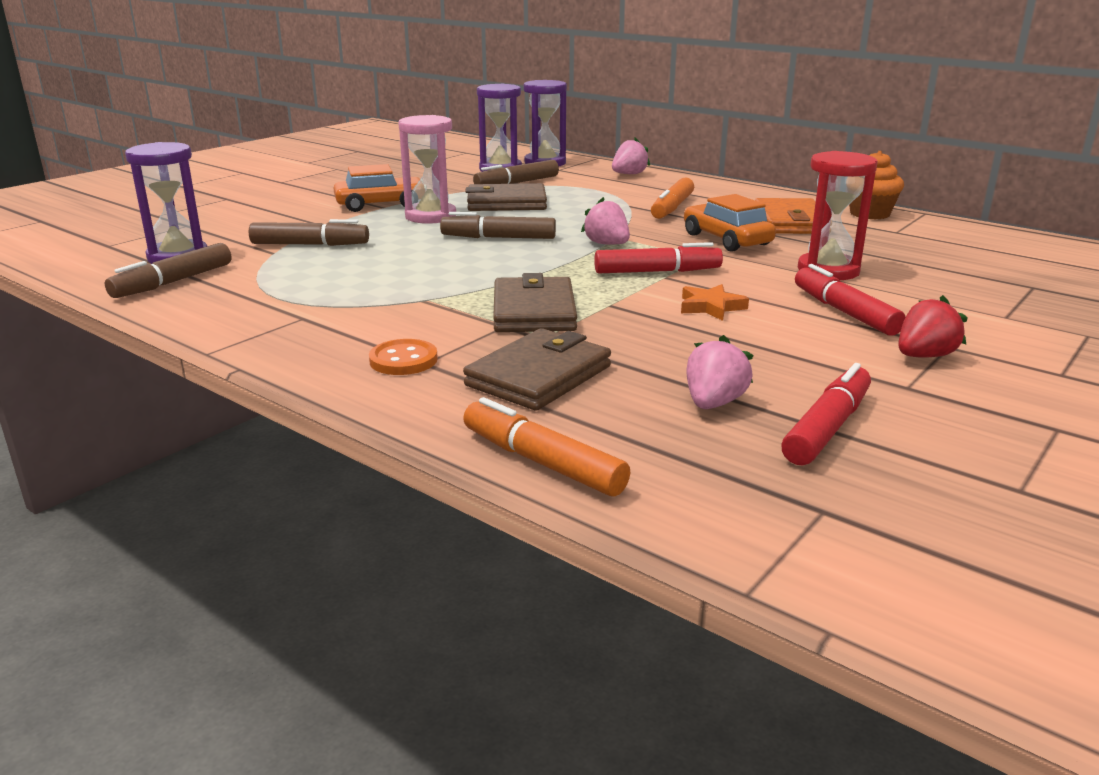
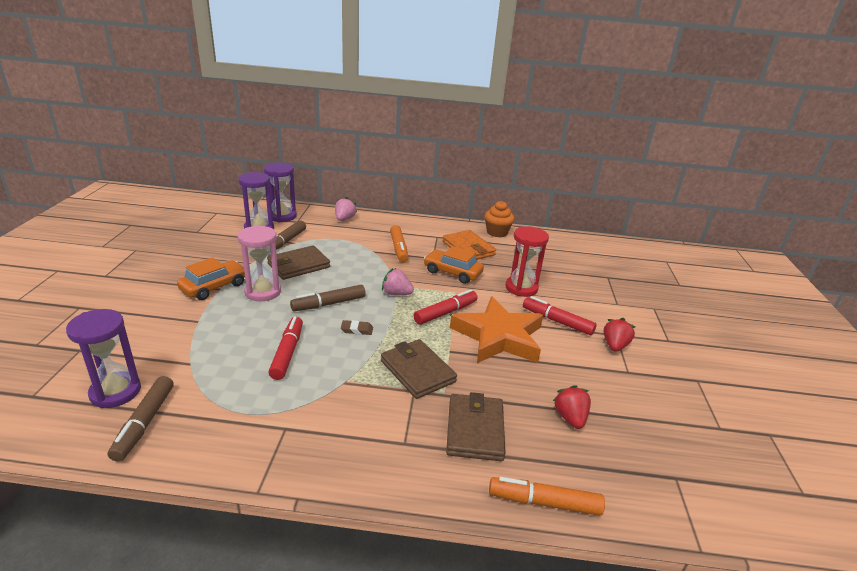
camera: 35 degrees left, 5 degrees up
(310, 245) = (208, 346): brown marker -> none
(403, 360) = (391, 446): orange button -> none
(503, 263) = (357, 330): none -> brown eraser
(711, 307) = (498, 336): orange star -> orange star, size x2.45
(713, 403) = (570, 418): pink strawberry -> red strawberry
(827, 428) = (627, 416): red marker -> red marker (287, 353)

